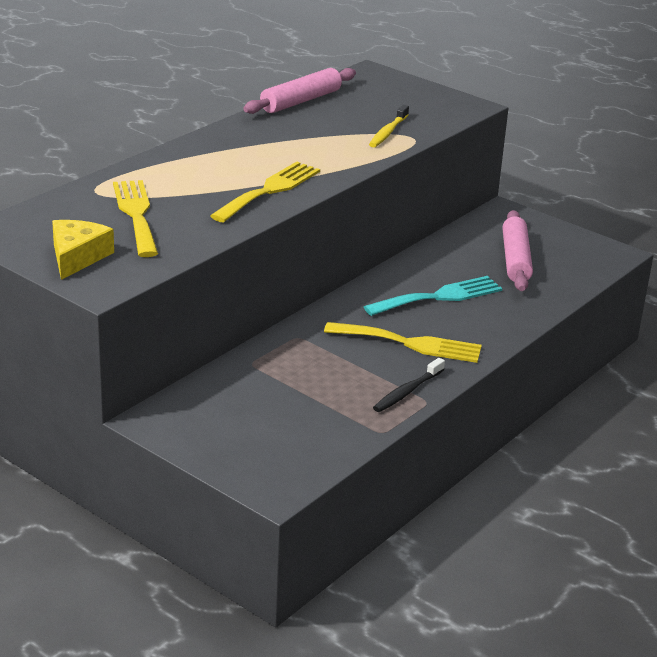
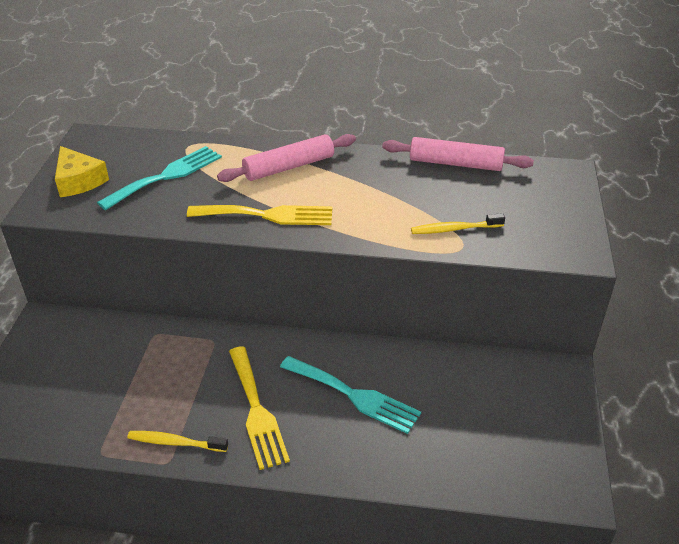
camera: 60 degrees right, 10 degrees up
(77, 257) = (79, 181): yellow cheese -> yellow cheese turned 75 degrees clockwise
(136, 214) = (166, 176): yellow fork -> turquoise fork
(408, 391) = (176, 443): black toothbrush -> yellow toothbrush
(515, 259) = (477, 419): pink rolling pin -> pink rolling pin (289, 167)

